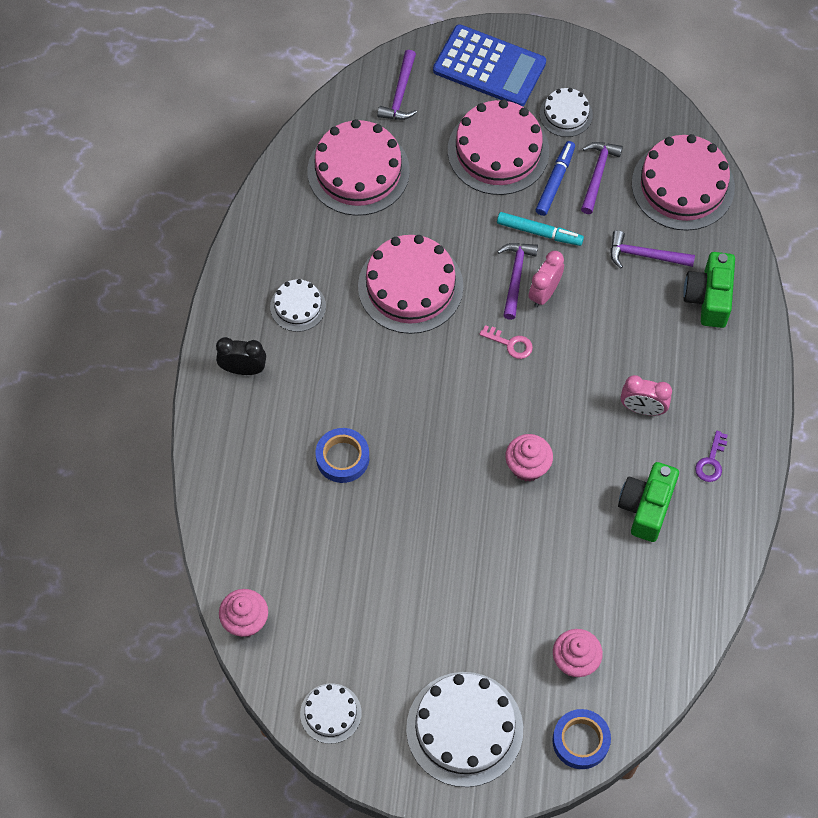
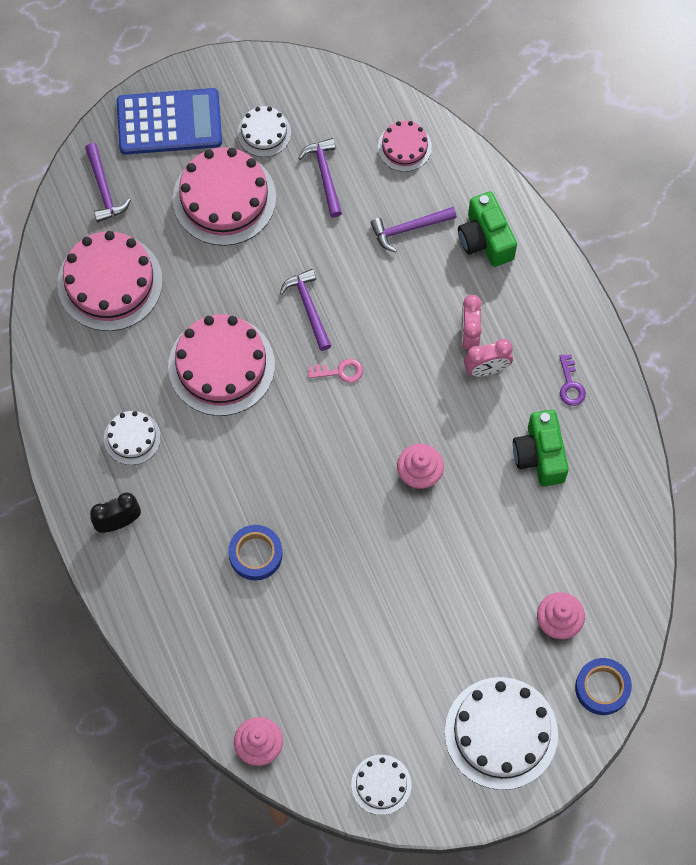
camera: 30 degrees left, 5 degrees up
(539, 232) = (305, 256): turquoise marker -> none
(544, 293) = (342, 309): pink clock -> pink clock (469, 335)
(555, 181) = (291, 201): blue marker -> none
(683, 185) = (404, 147): pink cake -> pink cake, size x0.53

